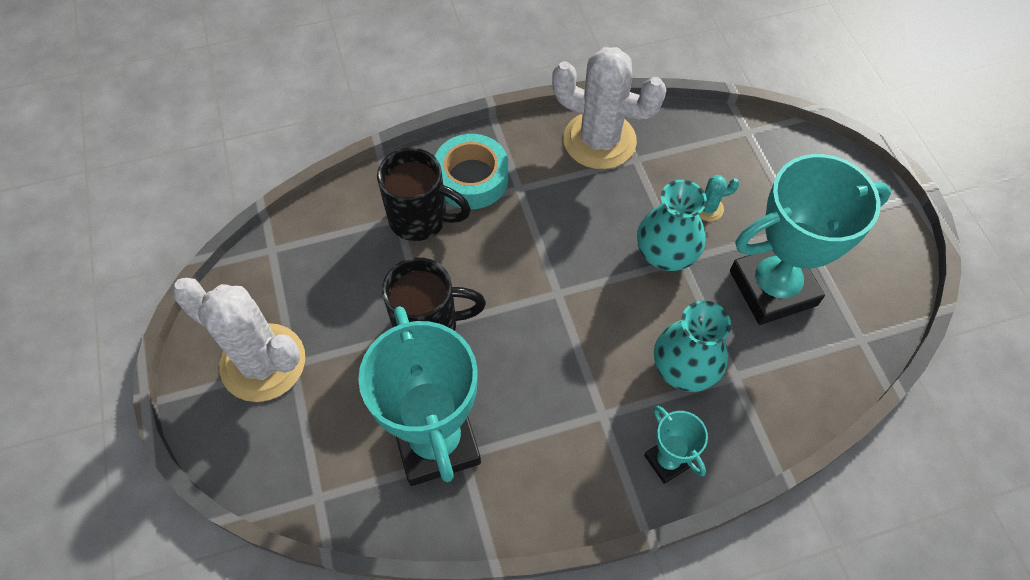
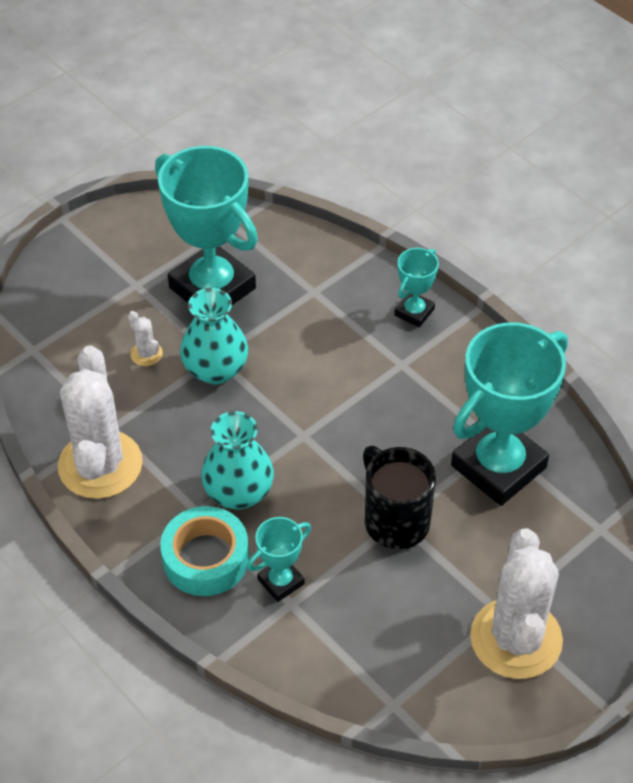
camera: 115 degrees left, 10 degrees down
(421, 219) = (281, 582): black mug -> turquoise trophy
(684, 368) = (326, 324): turquoise vase -> turquoise vase (238, 493)
(708, 208) = (146, 354): turquoise cactus -> white cactus

